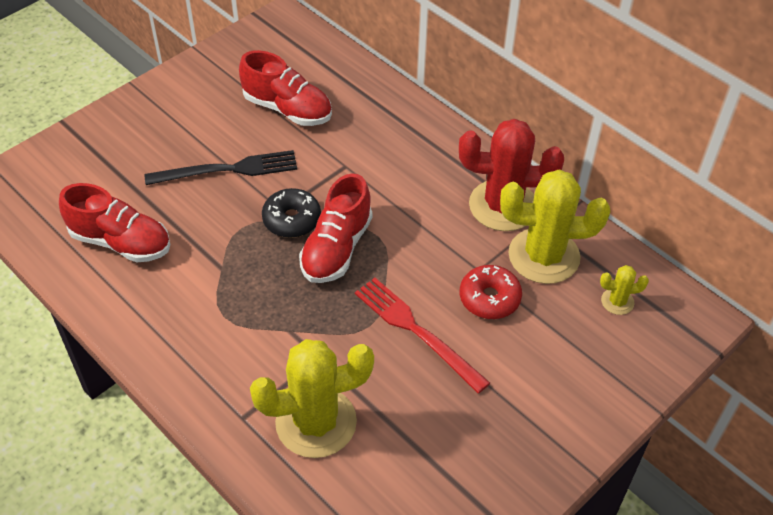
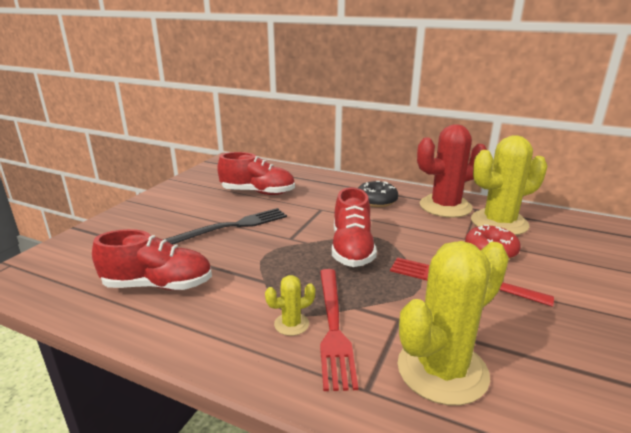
camera: 20 degrees left, 25 degrees down
(254, 346) = (333, 327): none -> red fork
(292, 220) = (303, 241): black donut -> black donut (376, 201)
(617, 301) = (572, 233): yellow cactus -> yellow cactus (291, 324)

